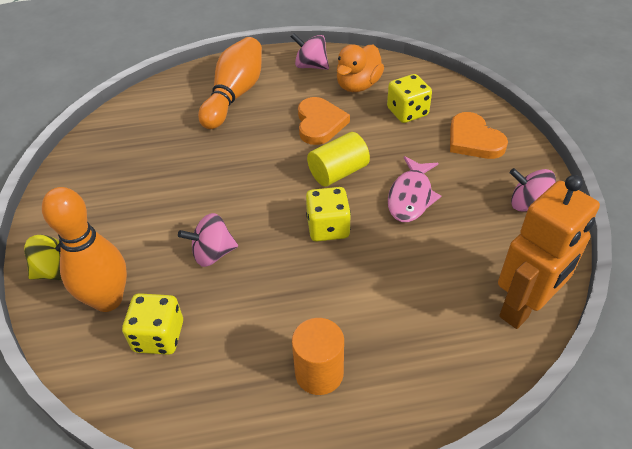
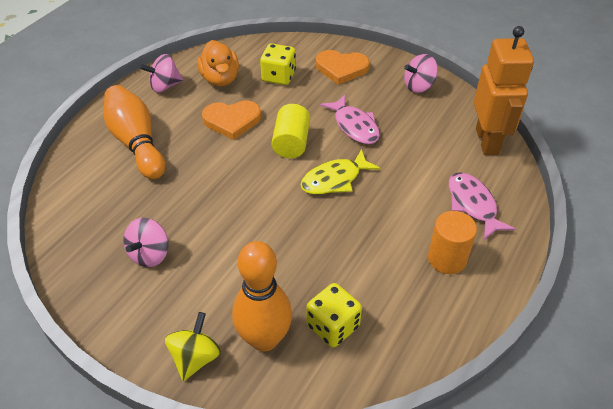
camera: 50 degrees left, 0 degrees up
(212, 253) = (288, 252): pink spinning top -> pink spinning top (150, 254)
(319, 123) = (232, 121): orange heart -> orange heart turned 135 degrees clockwise
(328, 227) = (335, 179): yellow dice -> yellow fish
(415, 350) = (472, 205): none -> pink fish

